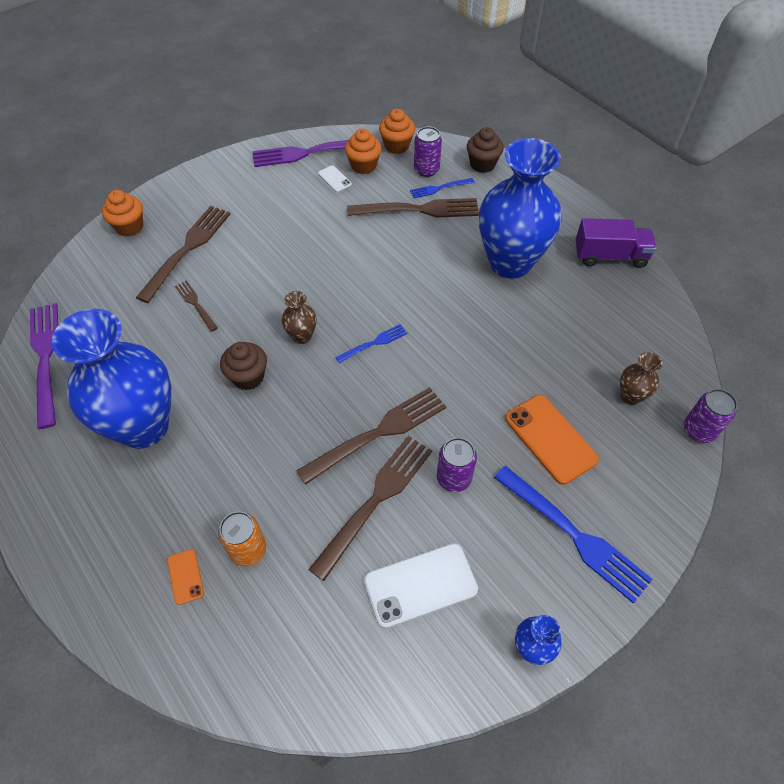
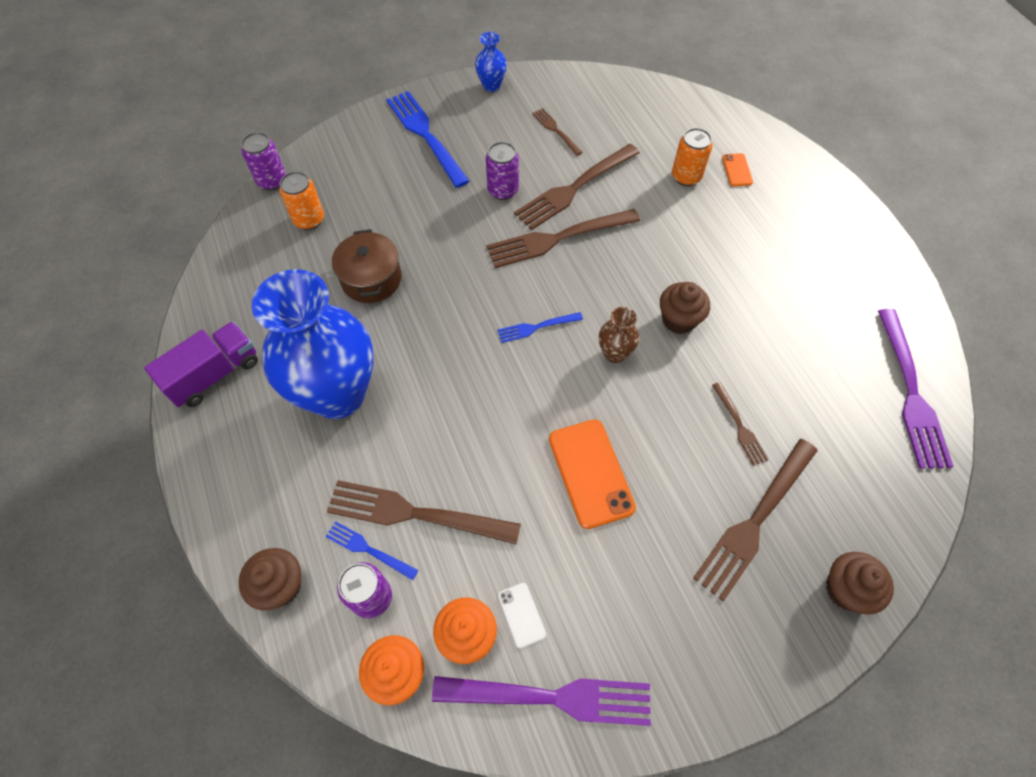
camera: 165 degrees left, 5 degrees up
(129, 227) = (846, 589): orange cupcake -> brown cupcake
(143, 426) = (786, 292): blue vase -> none
(420, 585) = (556, 130): white phone -> brown fork
(439, 188) = (368, 550): blue fork -> blue fork turned 150 degrees counterclockwise
(536, 353) = (371, 279): none -> brown pot
(550, 439) = (404, 201): orange phone -> orange phone (590, 473)
(610, 256) = (214, 374): purple truck -> purple truck turned 120 degrees clockwise
(630, 396) = (309, 219): brown vase -> orange can

